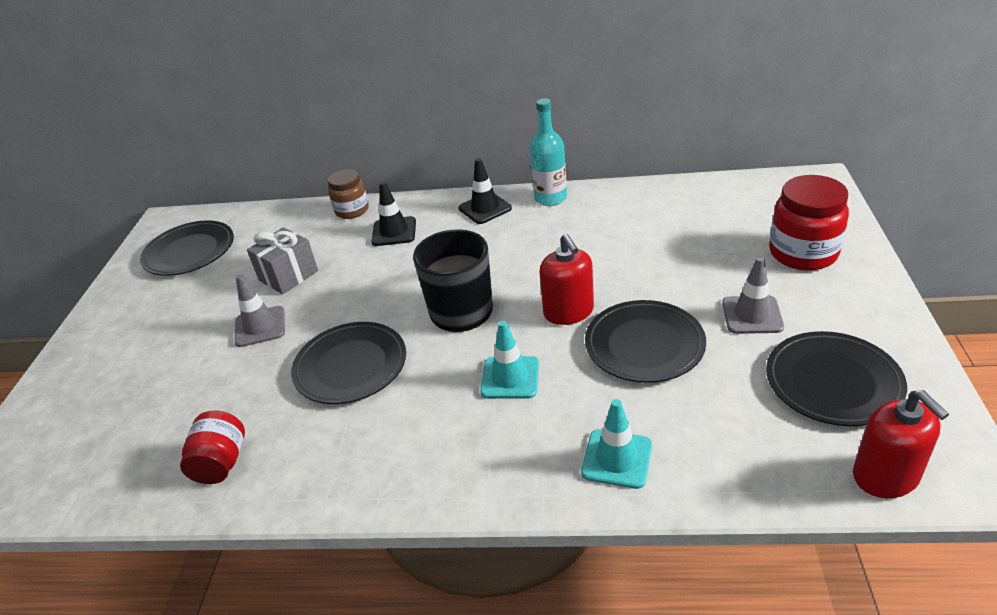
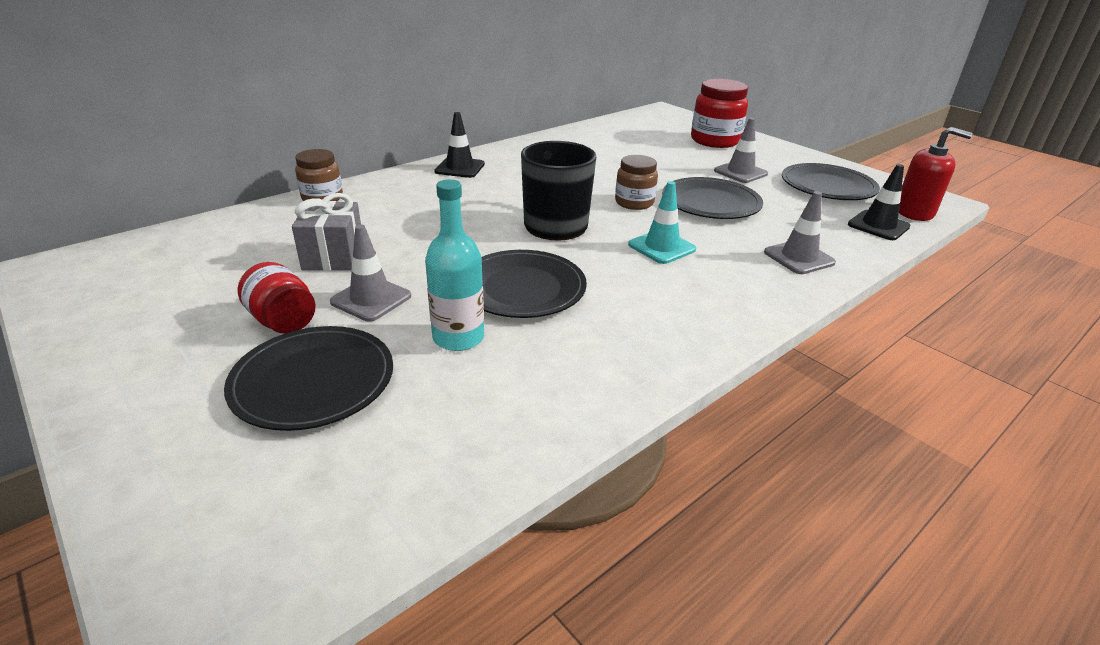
camera: 50 degrees left, 5 degrees down
(189, 251) = (148, 278): black plate -> black plate (313, 381)
(221, 463) = (521, 400): red jar -> red jar (283, 321)
(394, 232) = (398, 200): black traffic cone -> black traffic cone (878, 226)
(550, 198) = (505, 151): turquoise bottle -> turquoise bottle (458, 337)
(568, 312) = (634, 203): red soap dispenser -> brown jar
(617, 459) = (799, 257): turquoise traffic cone -> grey traffic cone

